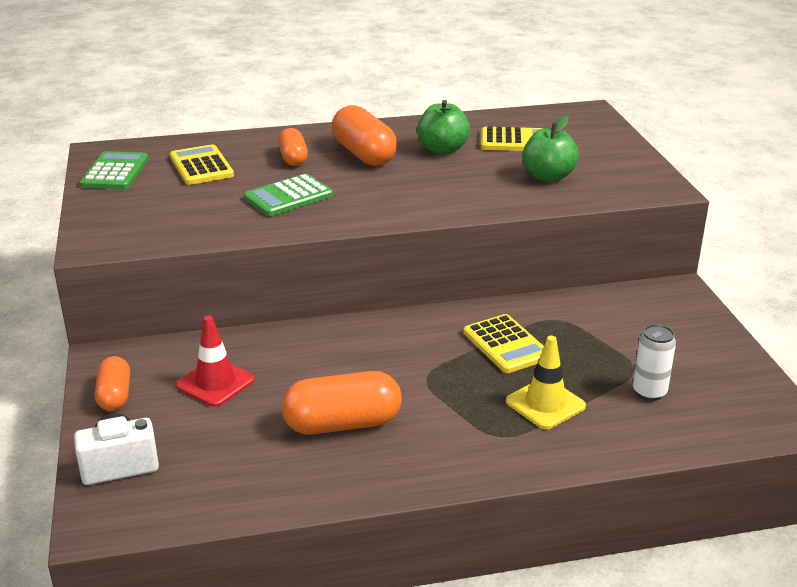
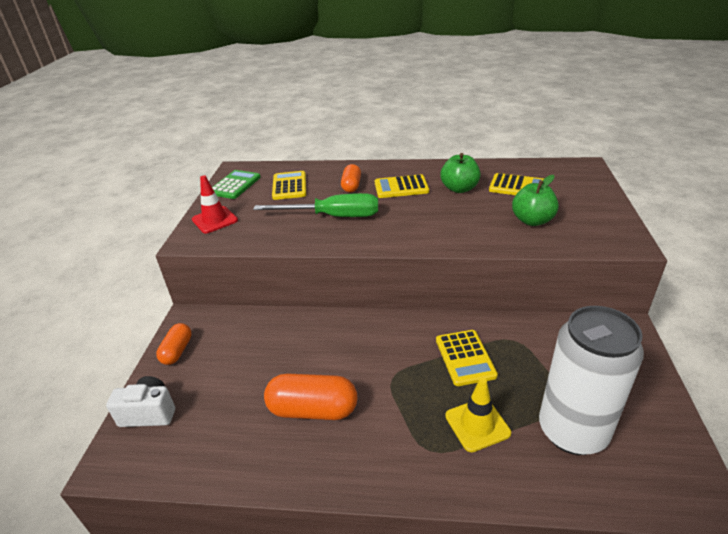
camera: 20 degrees right, 5 degrees up
(215, 383) = (244, 353): red traffic cone -> red traffic cone (215, 220)
(288, 196) = (333, 216): green calculator -> green screwdriver
(364, 154) = (401, 187): orange capsule -> yellow calculator
(649, 392) = (572, 431): white can -> white can, size x2.28

